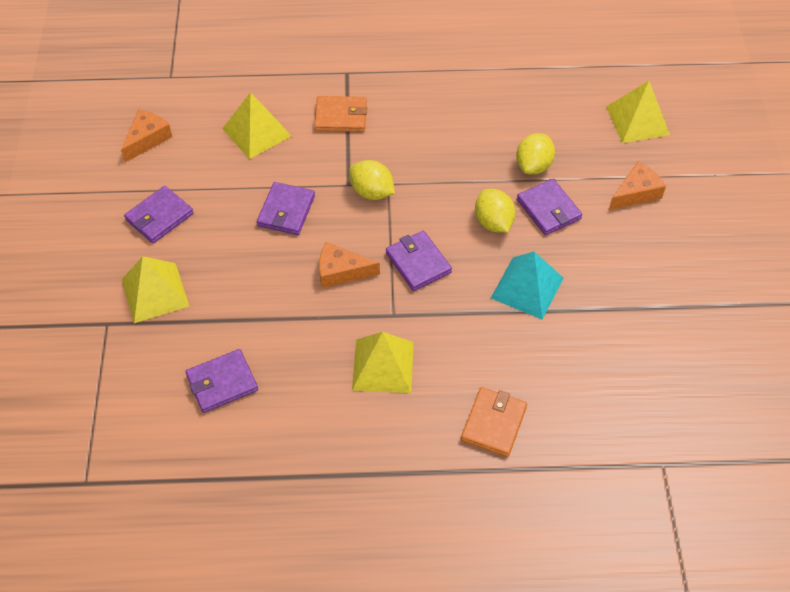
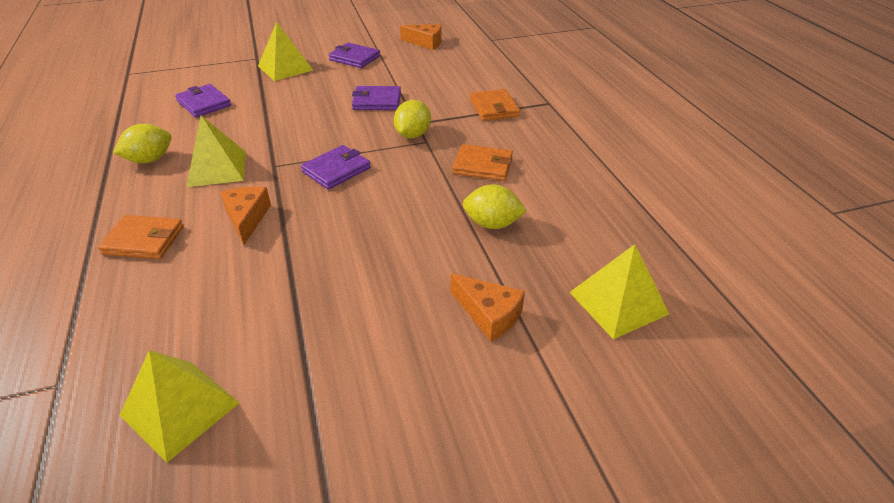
camera: 75 degrees right, 15 degrees down
(256, 132) = (455, 77): yellow pyramid -> yellow pyramid (179, 409)
(341, 271) = (318, 134): orange cheese -> orange cheese (247, 218)
(445, 151) = (482, 165): none -> orange wallet
(493, 222) = (400, 207): yellow lemon -> yellow lemon (150, 160)
(527, 288) = (317, 241): turquoise pyramid -> none
(548, 209) = (433, 243): purple wallet -> none

